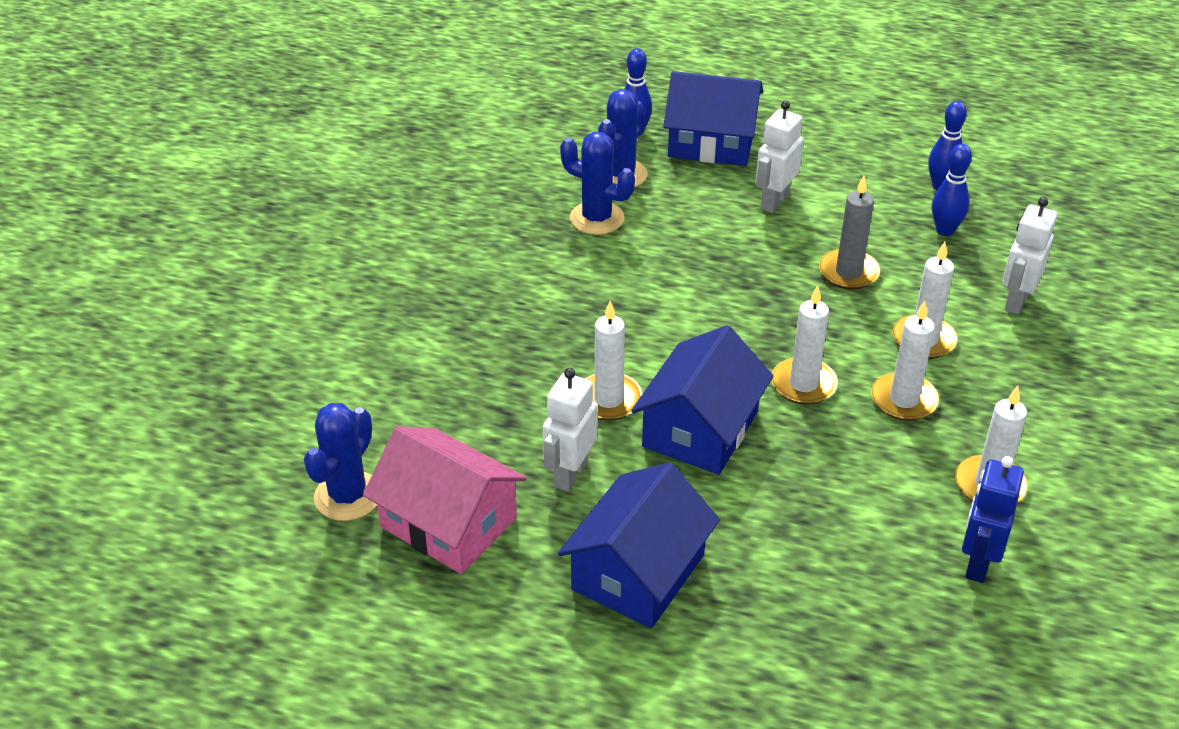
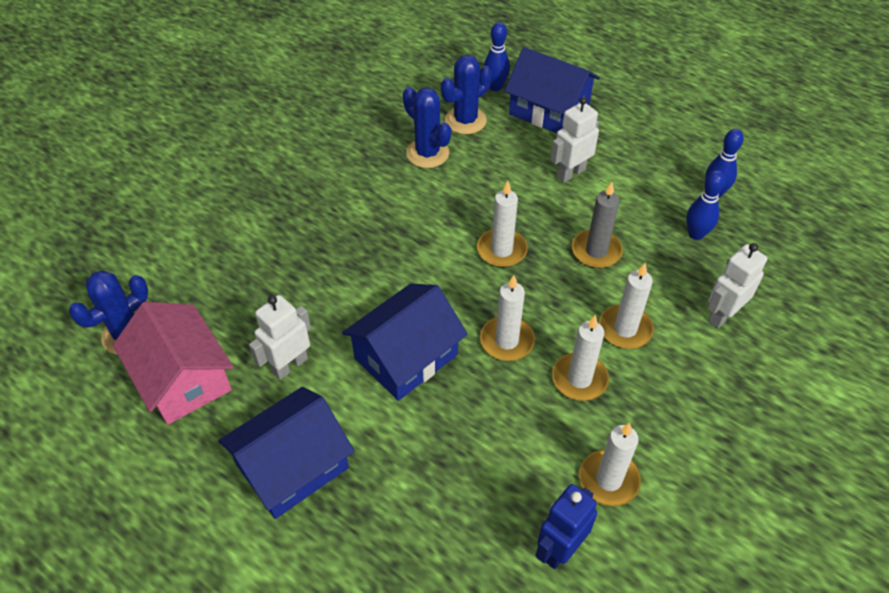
camera: 20 degrees right, 10 degrees up
(608, 400) = (352, 310): white candle -> white candle (502, 250)

